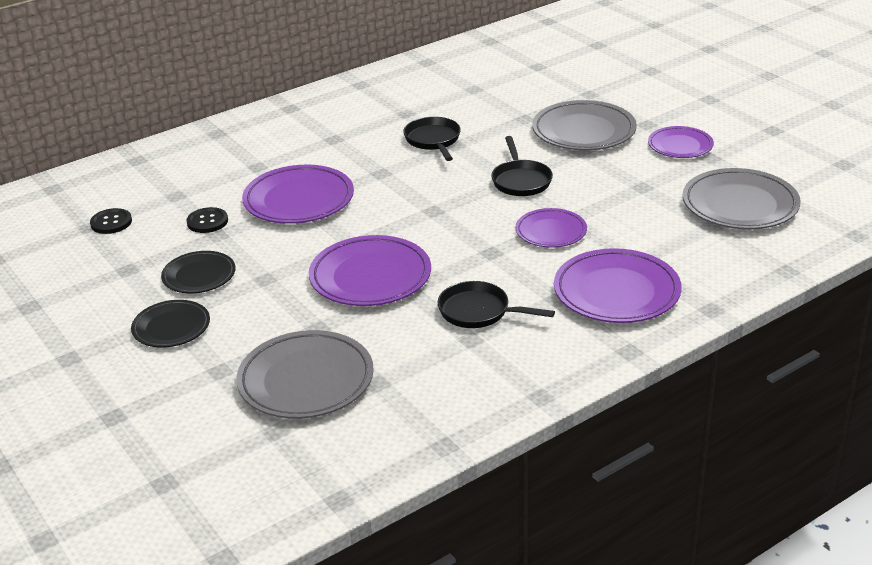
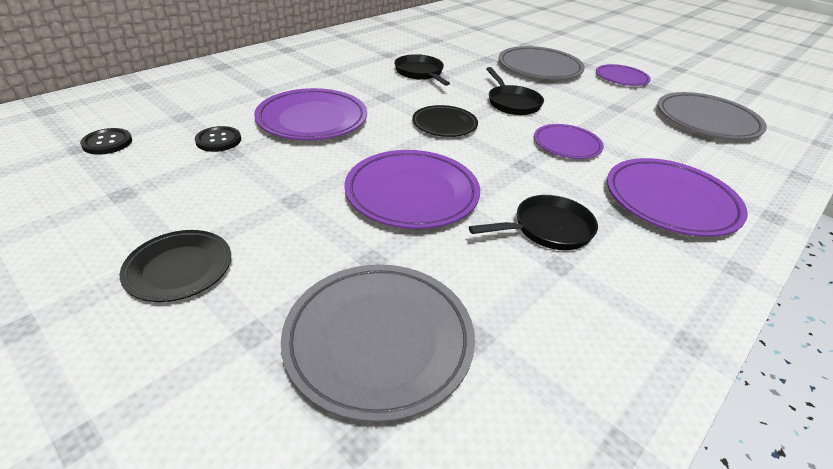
camera: 15 degrees left, 5 degrees up
(199, 276) = (213, 199): black plate -> black plate (444, 124)
(478, 311) = (548, 229): black pan -> black pan turned 150 degrees clockwise

